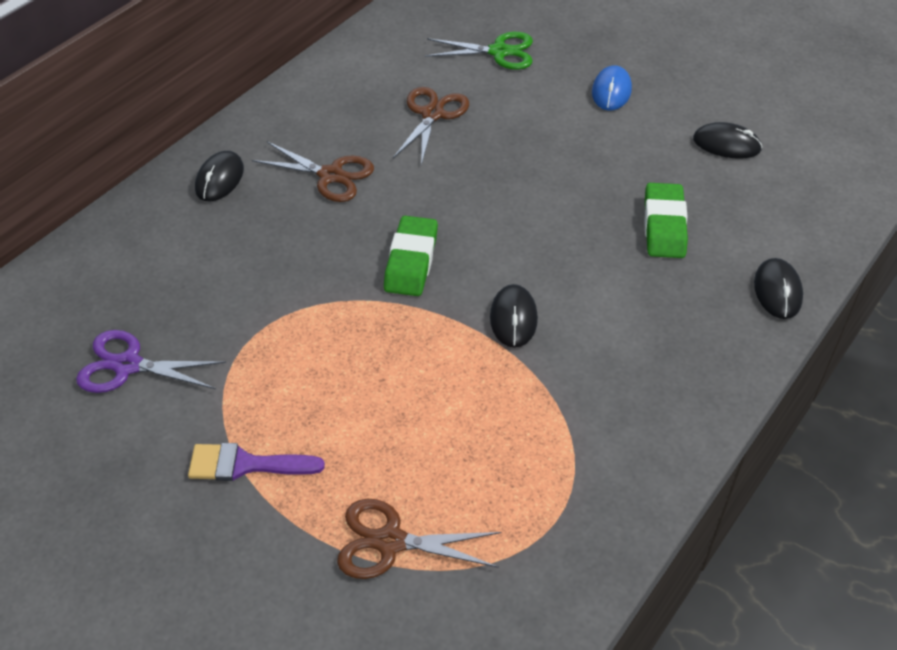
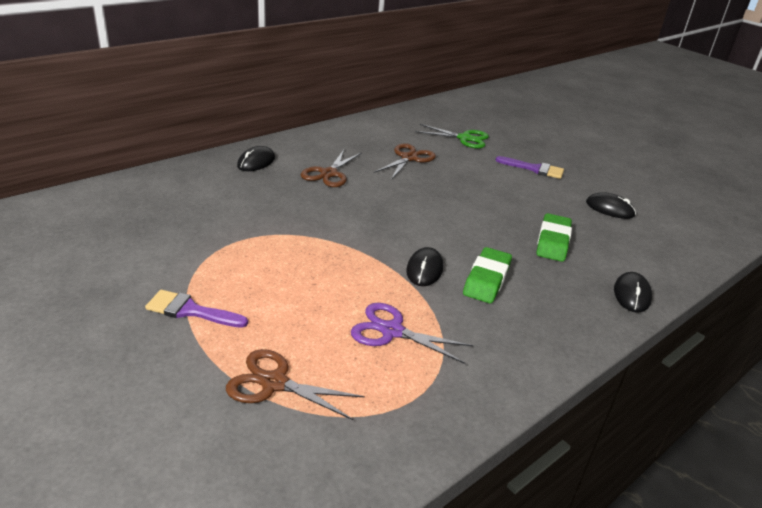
camera: 10 degrees right, 15 degrees down
(128, 365) = (142, 239): purple scissors -> purple scissors (392, 331)
(330, 175) = (329, 173): brown scissors -> brown scissors turned 75 degrees clockwise
(411, 261) = (363, 225): green eraser -> green eraser (486, 280)
(611, 91) = (534, 169): blue mouse -> purple brush

